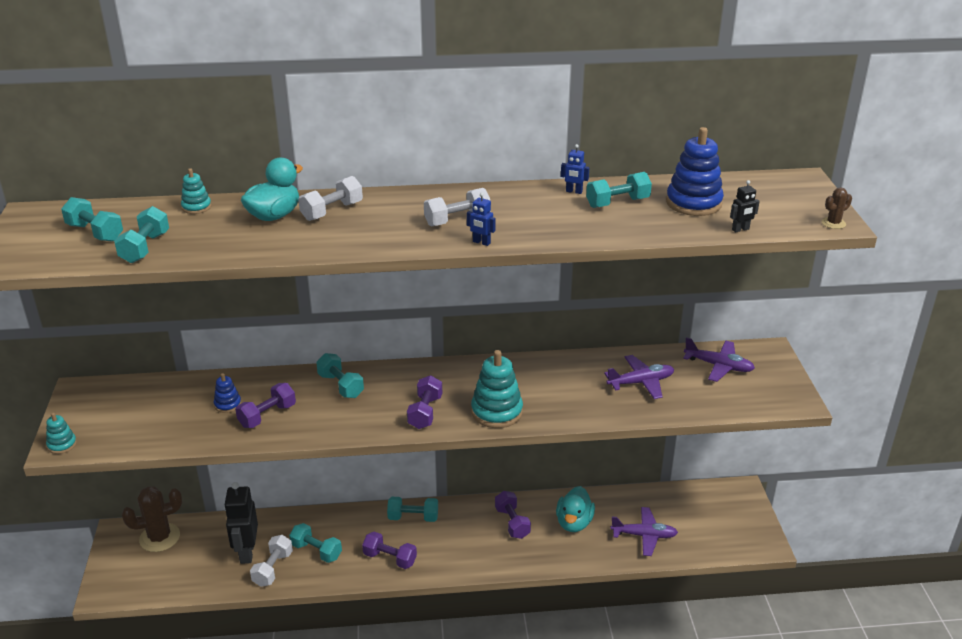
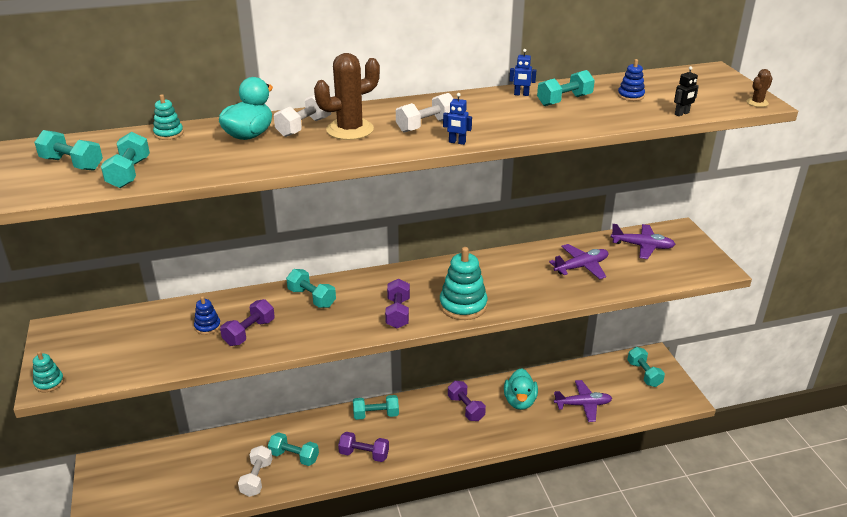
camera: 10 degrees left, 0 degrees up
(159, 537) = (140, 464): brown cactus -> brown cactus (350, 130)
(246, 552) = (228, 467): black robot -> none
(693, 203) = (630, 96): blue stacking toy -> blue stacking toy, size x0.52
(725, 509) = (644, 374): none -> turquoise dumbbell

